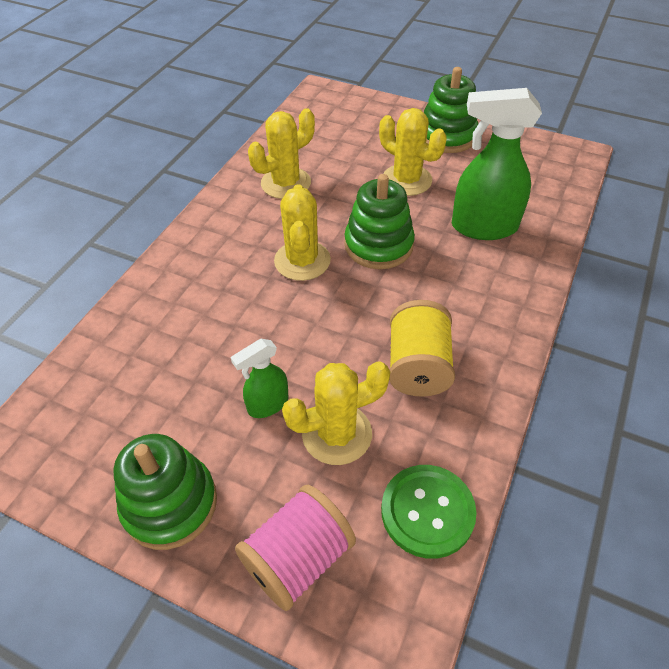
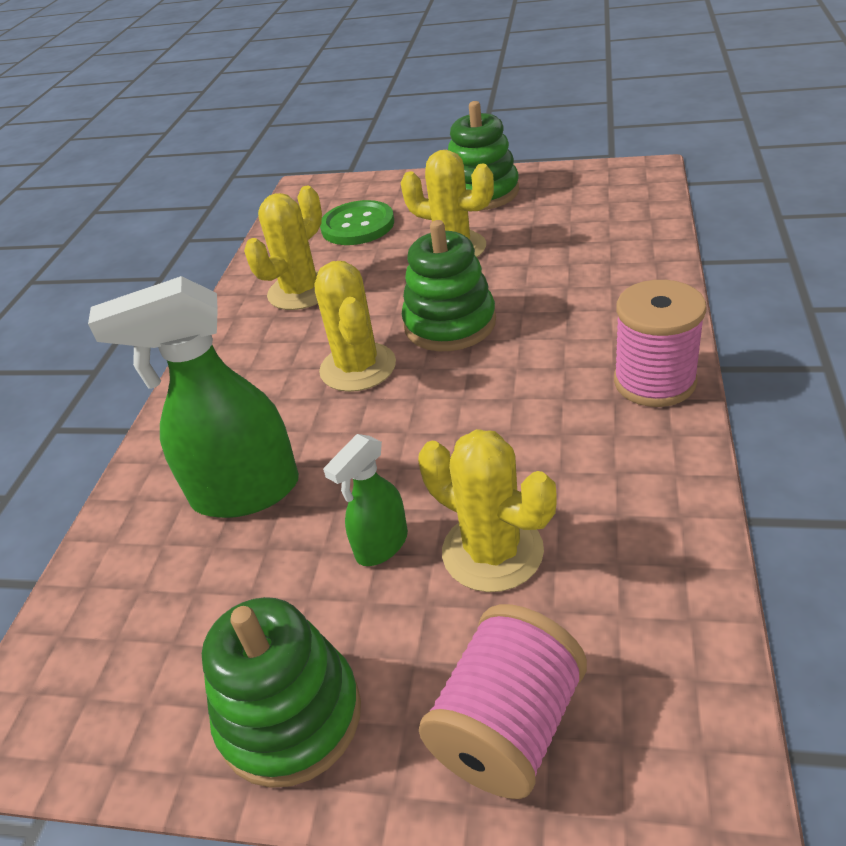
camera: 10 degrees left, 10 degrees down
(337, 434) = (492, 551): yellow cactus -> yellow cactus turned 75 degrees clockwise
(418, 366) = (563, 440): yellow spool -> none
(427, 512) = (660, 607): green button -> green button (357, 226)
(483, 227) = (571, 270): green spray bottle -> green spray bottle (244, 492)
(501, 340) = (654, 381): none -> pink spool

